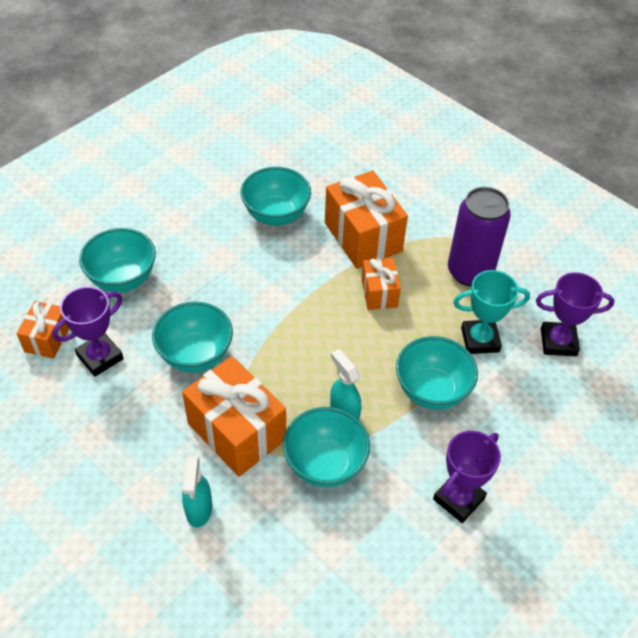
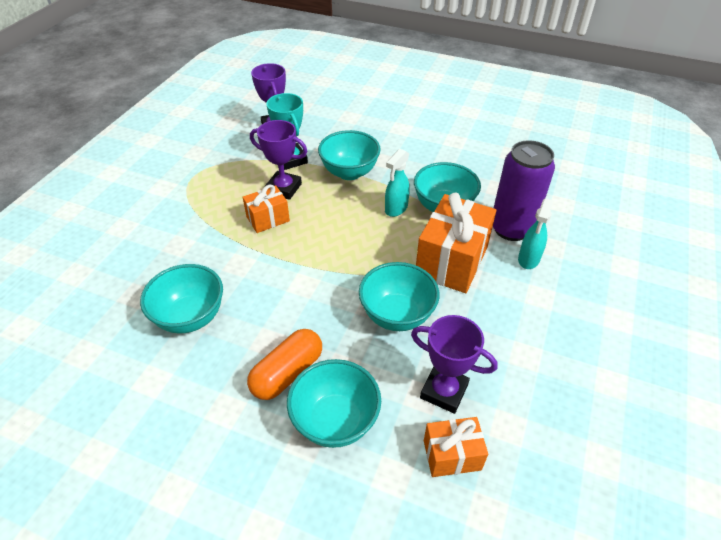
camera: 110 degrees left, 5 degrees down
(183, 262) = (287, 373): none -> orange capsule
(199, 510) = (528, 259): turquoise spray bottle -> turquoise spray bottle turned 135 degrees clockwise
(363, 237) = (203, 245): orange gift -> none
(458, 499) = (424, 146): purple trophy -> purple trophy (283, 188)
(470, 272) = (223, 176): purple can -> purple can (511, 229)

